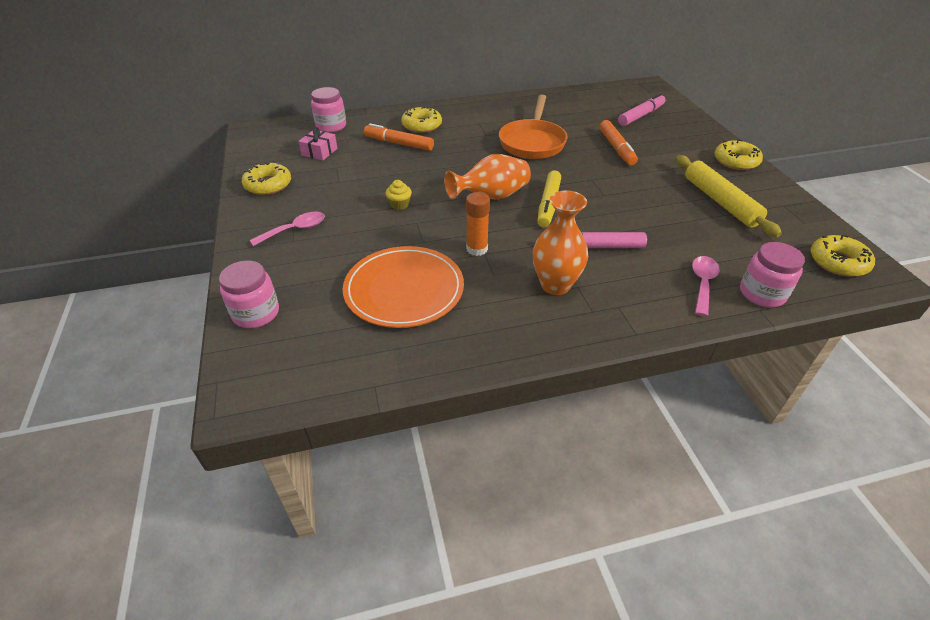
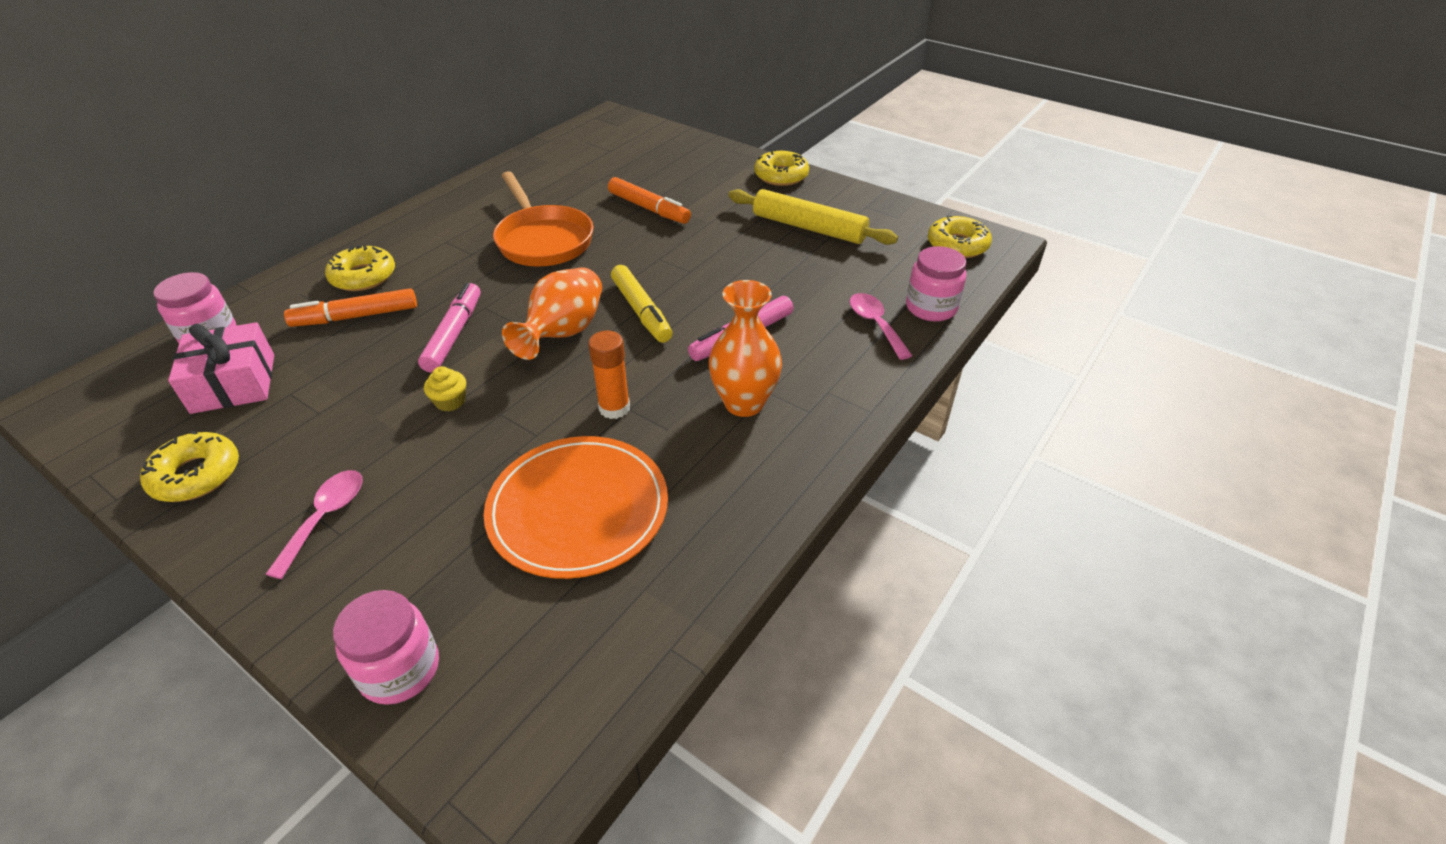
camera: 40 degrees left, 0 degrees up
(319, 152) = (233, 383): pink gift -> pink gift, size x1.57
(641, 115) = (636, 158): pink marker -> pink marker (454, 334)

